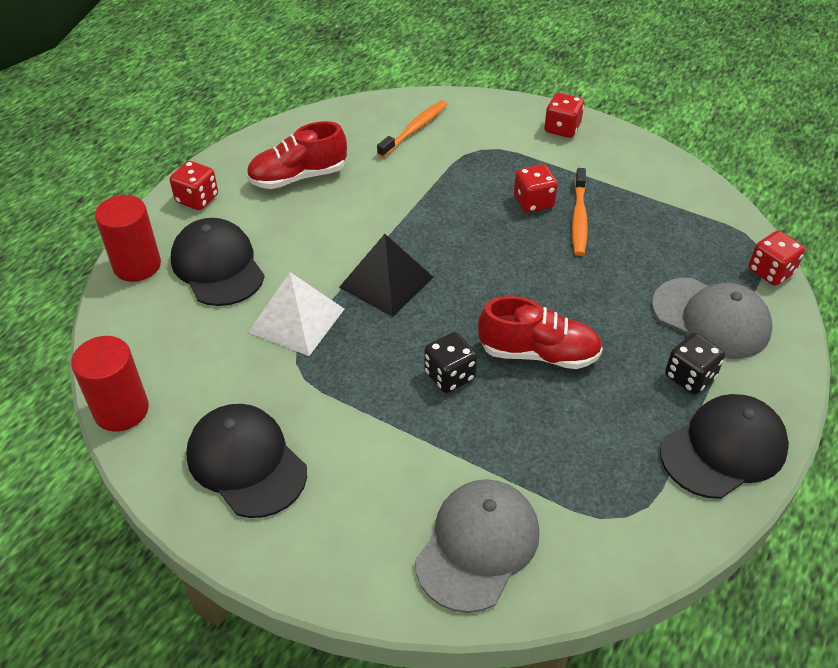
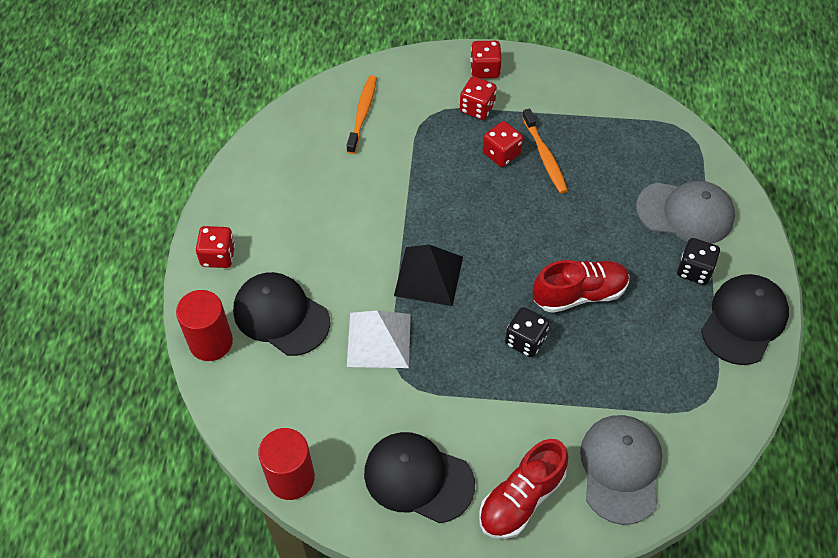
camera: 25 degrees left, 10 degrees up
(298, 177) = (292, 200): red shoe -> red shoe (521, 499)
(770, 272) = (707, 154): red dice -> red dice (477, 108)

